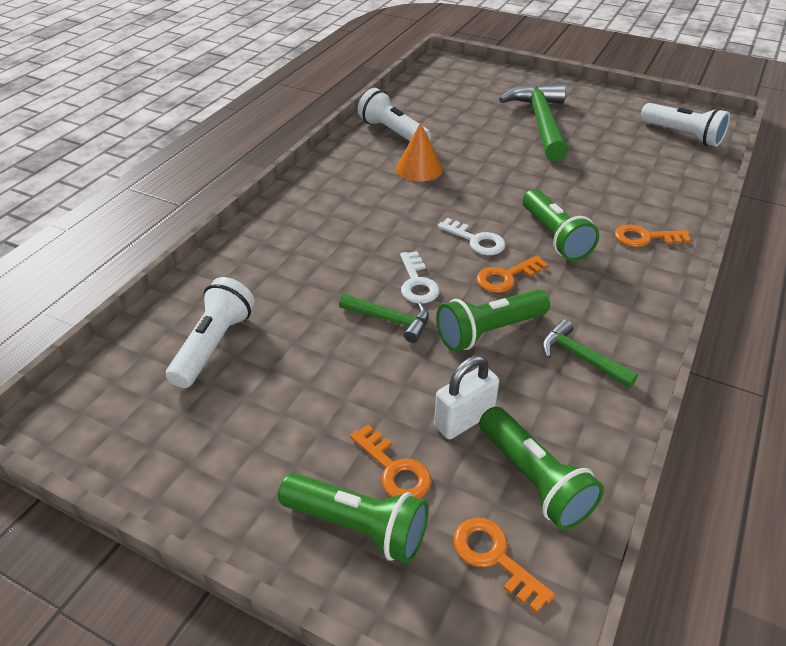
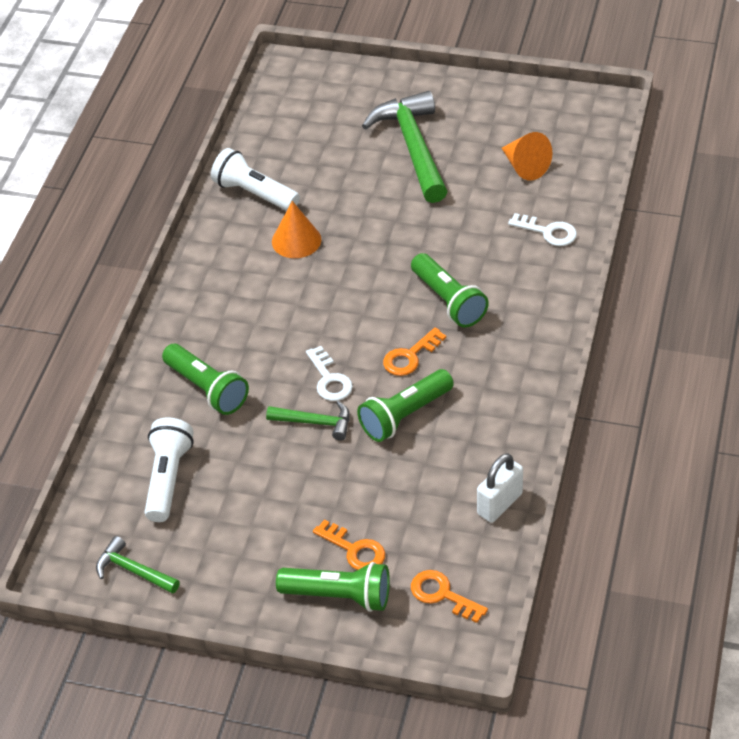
camera: 10 degrees left, 5 degrees up
(464, 420) = (400, 499): white padlock -> white padlock (499, 504)
(476, 240) = (374, 320): white key -> white key (548, 232)
(534, 480) = (462, 534): green flashlight -> green flashlight (207, 389)
(581, 357) = (487, 424): green hammer -> green hammer (133, 570)
(641, 149) = (525, 166): none -> orange cone
(644, 238) = (534, 285): orange key -> none
(682, 135) = (567, 138): white flashlight -> none

